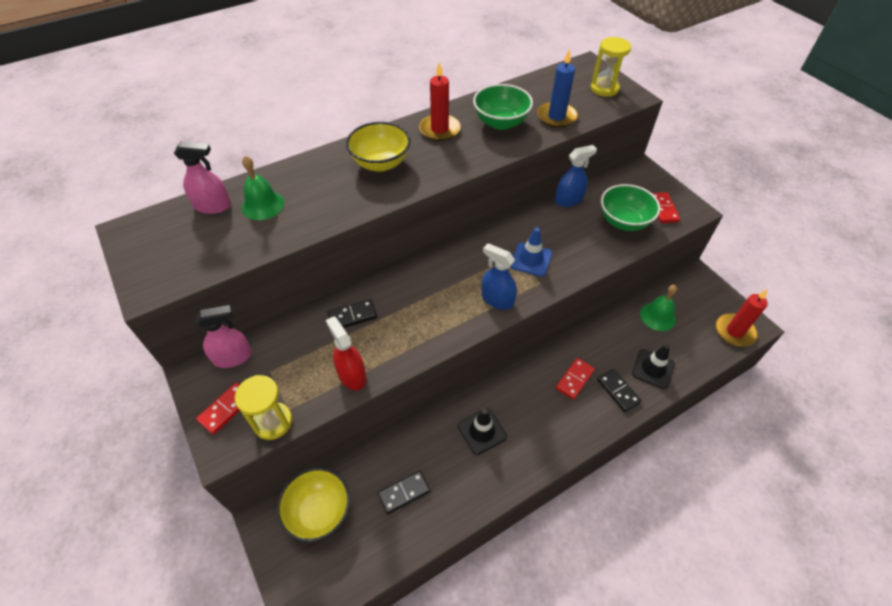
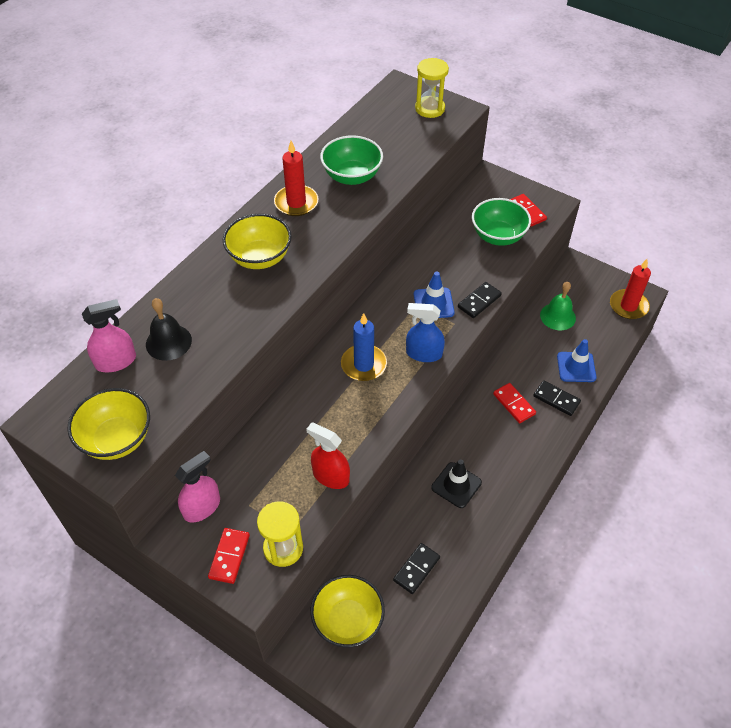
camera: 25 degrees left, 0 degrees up
(168, 268) = (117, 439): none -> yellow bowl
(262, 205) = (168, 342): green bell -> black bell
(352, 316) = (296, 421): black domino -> black domino (479, 301)
(556, 117) = (401, 153): blue candle -> blue candle (363, 365)
(569, 200) = (437, 231): blue spray bottle -> none
(574, 379) = (514, 404): red domino -> red domino turned 45 degrees counterclockwise
(653, 369) = (576, 367): black traffic cone -> blue traffic cone

